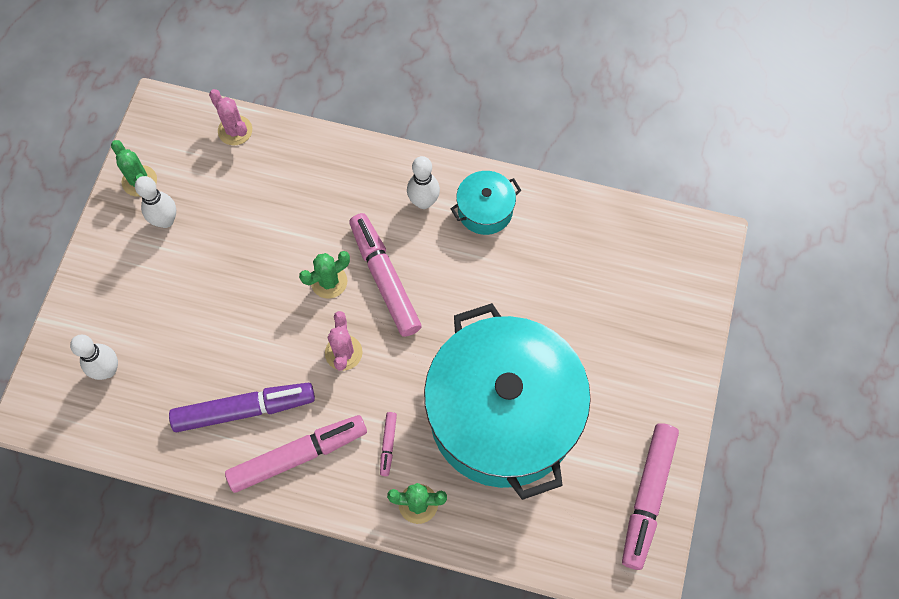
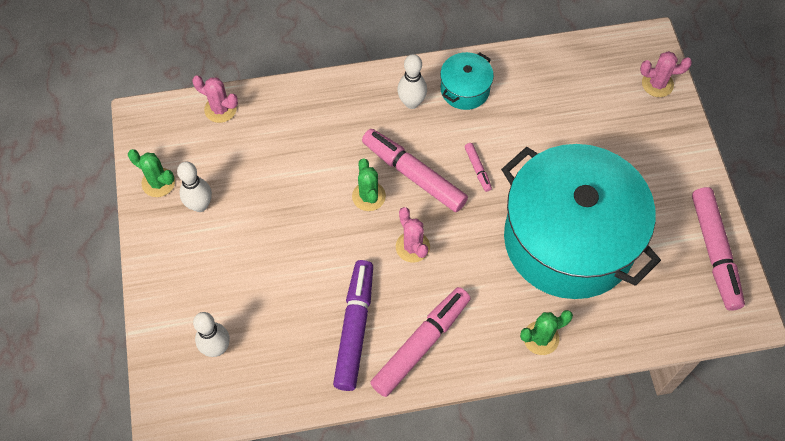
camera: 25 degrees left, 5 degrees down
(244, 410) = (355, 328): purple marker -> purple marker turned 45 degrees counterclockwise
(329, 282) = (368, 196): green cactus -> green cactus turned 45 degrees counterclockwise
(388, 445) = (490, 303): pink marker -> pink marker (477, 169)
(691, 289) = (657, 84): none -> pink cactus

